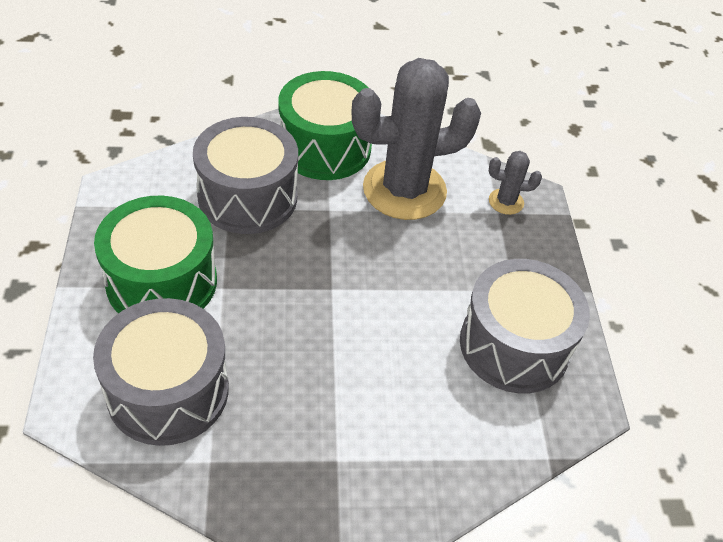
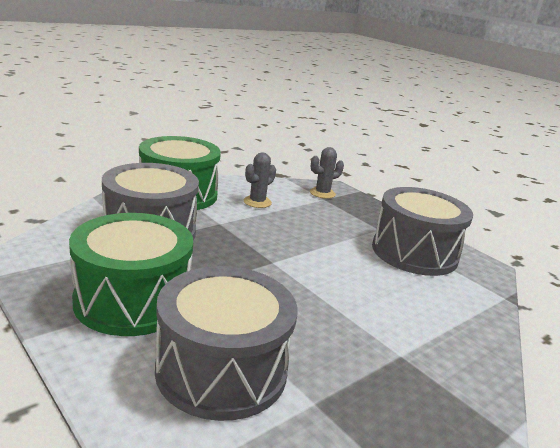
camera: 35 degrees left, 25 degrees down
(404, 190) = (257, 202): grey cactus -> grey cactus, size x0.43

